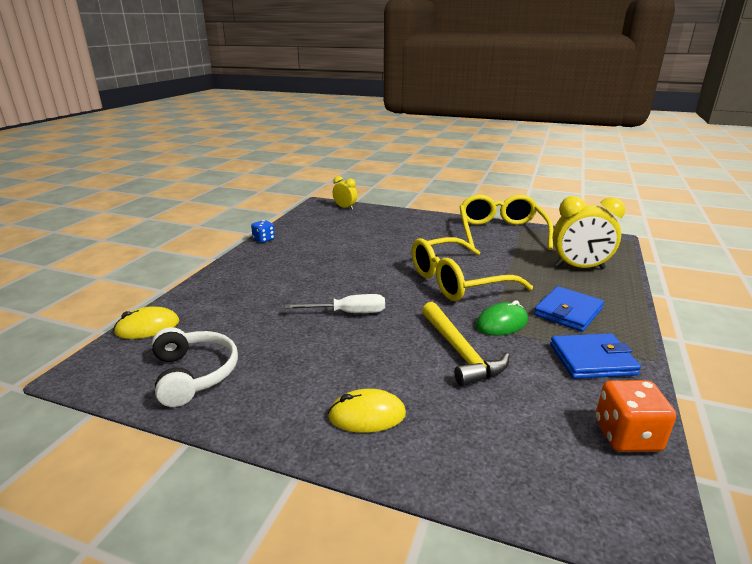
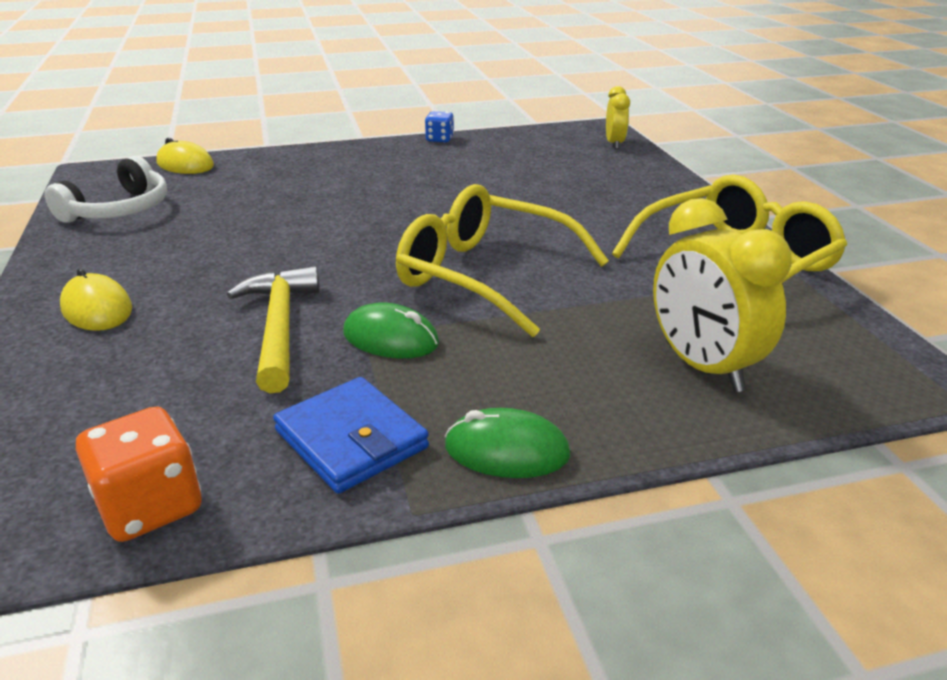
camera: 55 degrees right, 5 degrees up
(348, 313) = (308, 236): white screwdriver -> none
(460, 351) = (279, 327): yellow hammer -> yellow hammer turned 135 degrees clockwise
(568, 312) = (495, 387): blue wallet -> none
(620, 325) = (506, 451): none -> green mouse

